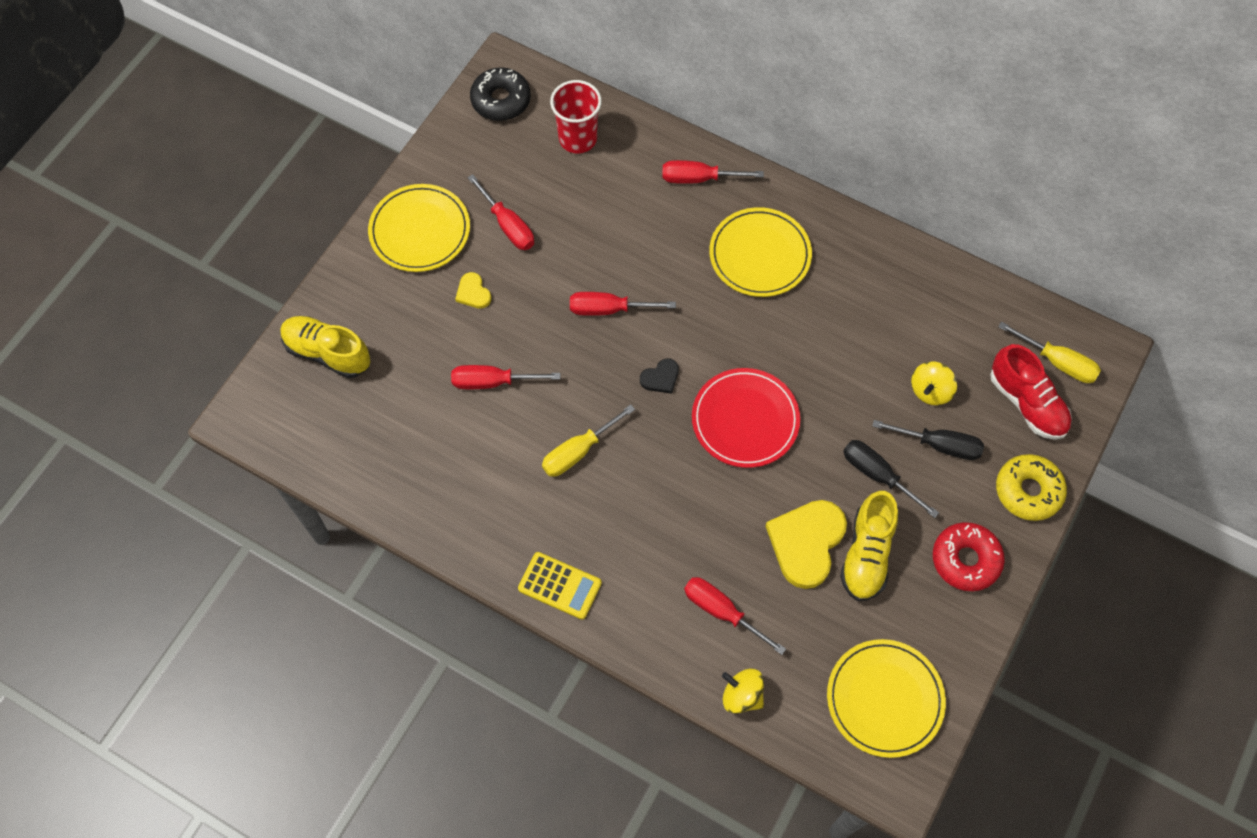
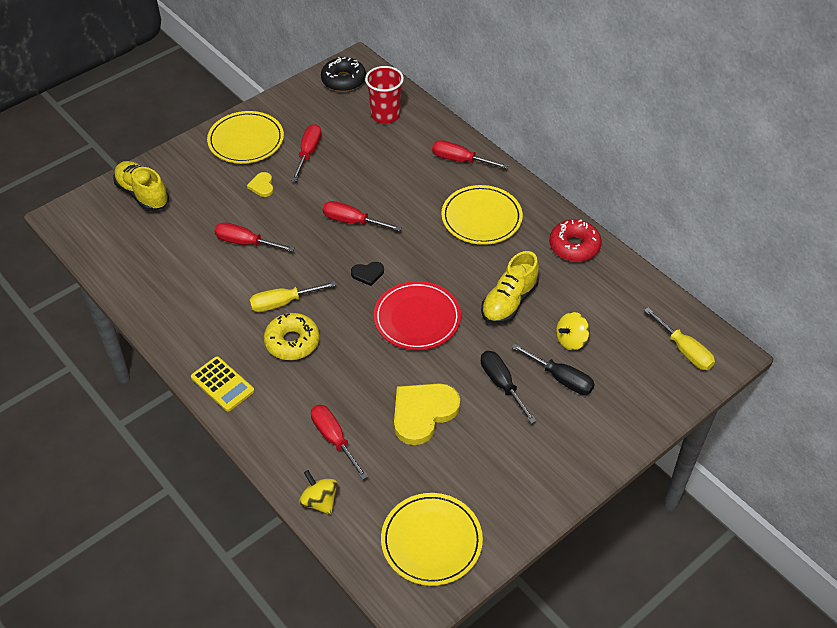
camera: 20 degrees right, 15 degrees down
(508, 225) = (308, 153): red screwdriver -> red screwdriver turned 150 degrees counterclockwise
(866, 554) = (466, 435): yellow shoe -> yellow shoe (509, 302)
(965, 560) = (545, 463): red donut -> red donut (574, 246)
(1027, 403) = (646, 371): red shoe -> none
(1028, 491) = (619, 431): yellow donut -> yellow donut (292, 342)

